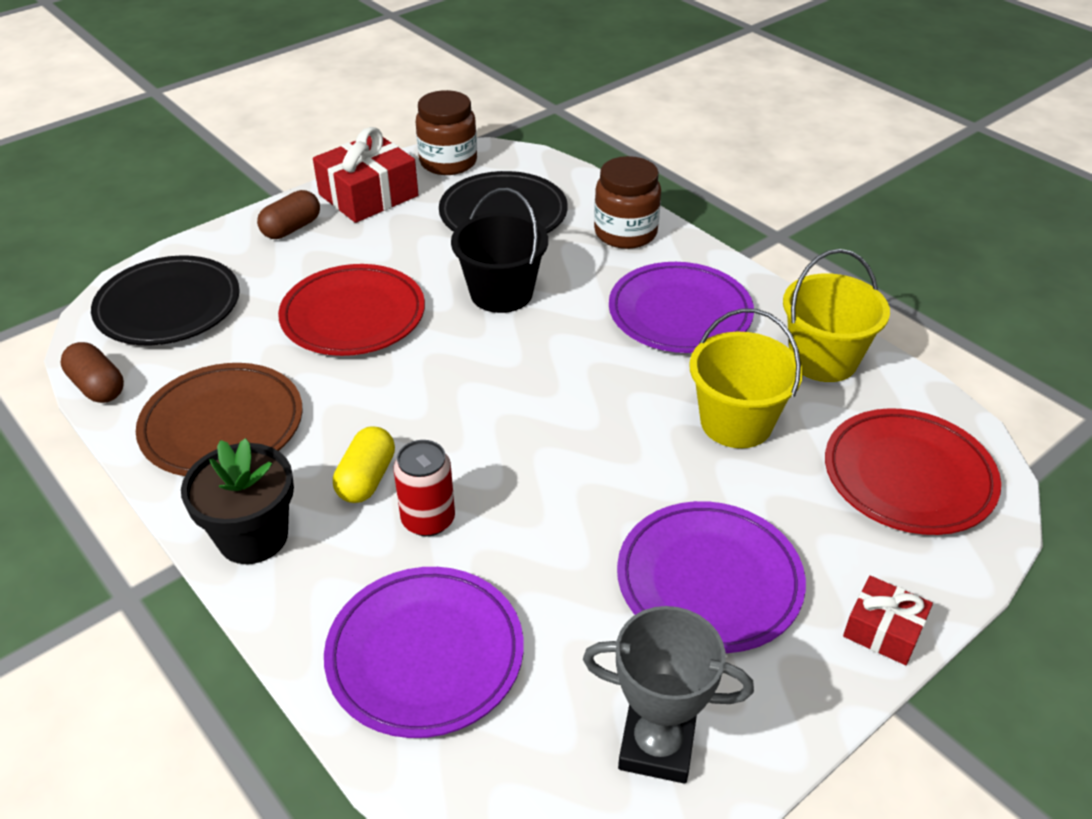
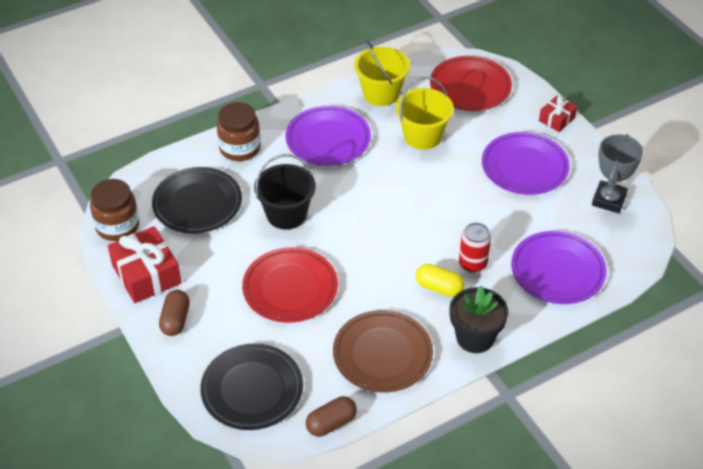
camera: 80 degrees left, 5 degrees up
(291, 228) = (175, 320): brown capsule -> brown capsule turned 45 degrees clockwise

